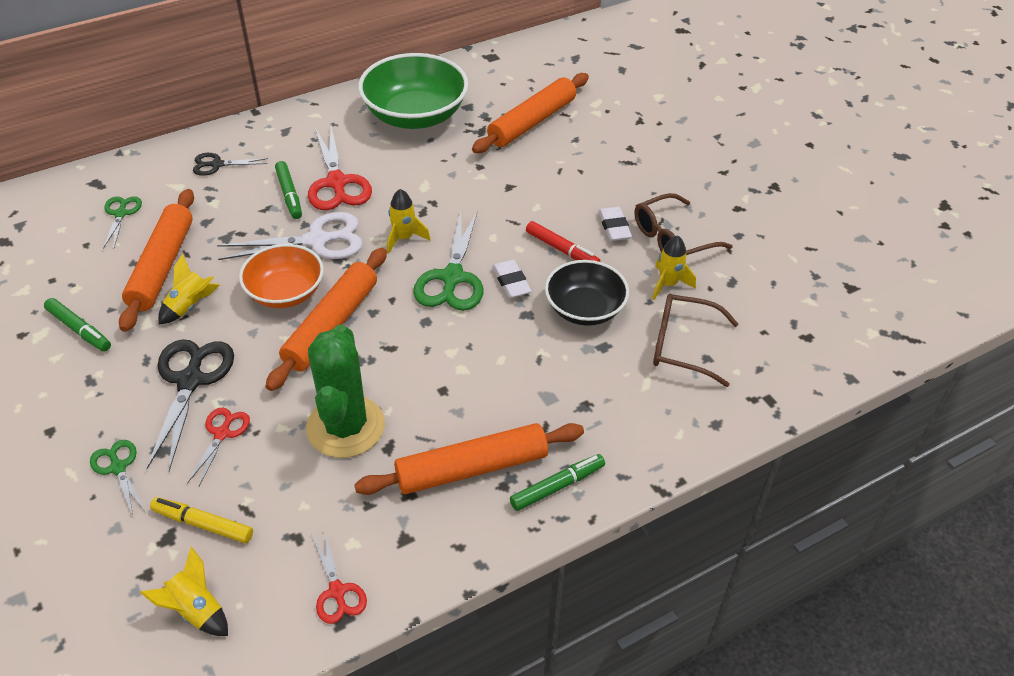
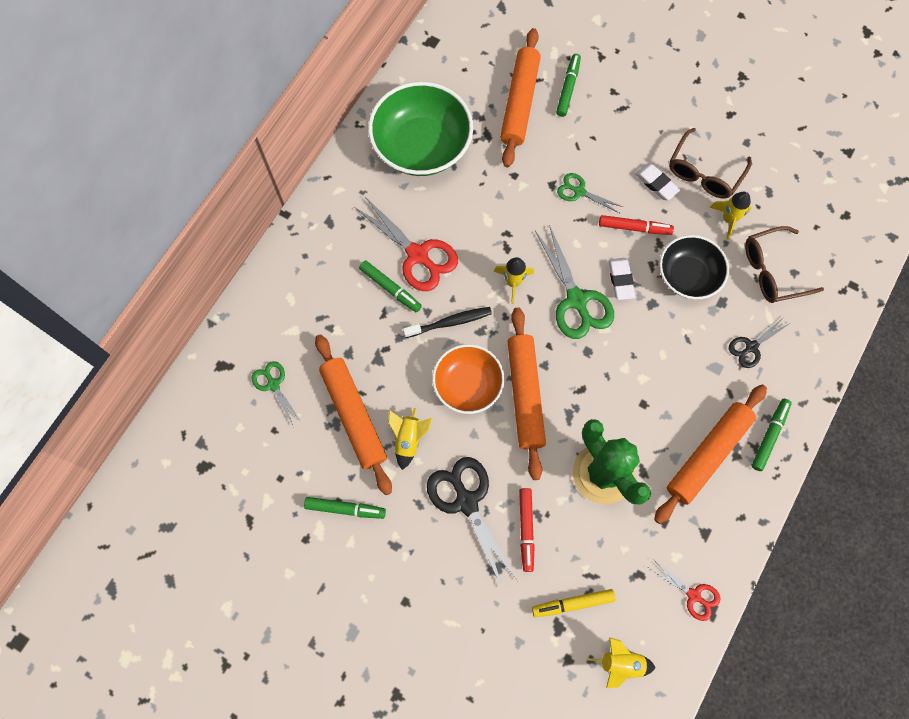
camera: 30 degrees left, 25 degrees up
(118, 467) = (480, 599): green scissors -> green scissors (579, 191)
(217, 164) = (305, 290): black scissors -> black scissors (751, 347)
(222, 434) = (526, 530): red scissors -> red marker
(317, 241) = (450, 322): white scissors -> black toothbrush
(511, 282) = (620, 280): white eraser -> white eraser turned 45 degrees clockwise
(587, 129) = (568, 88): none -> green marker

